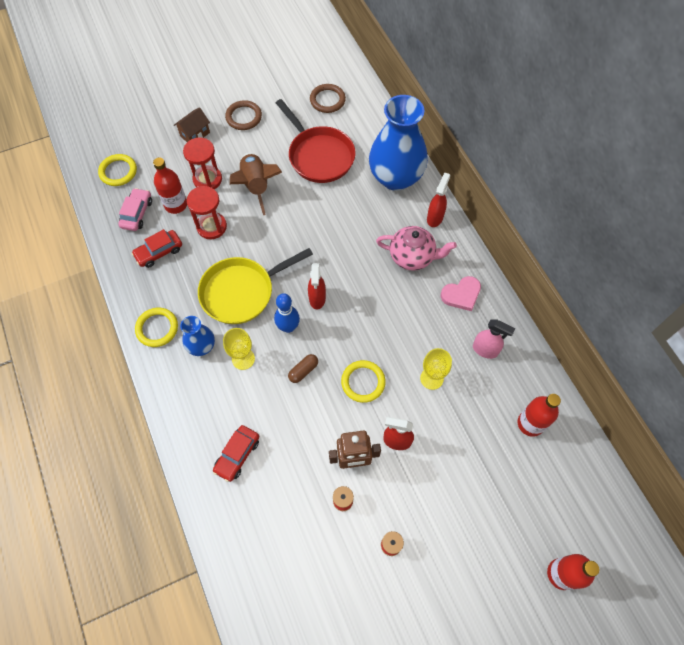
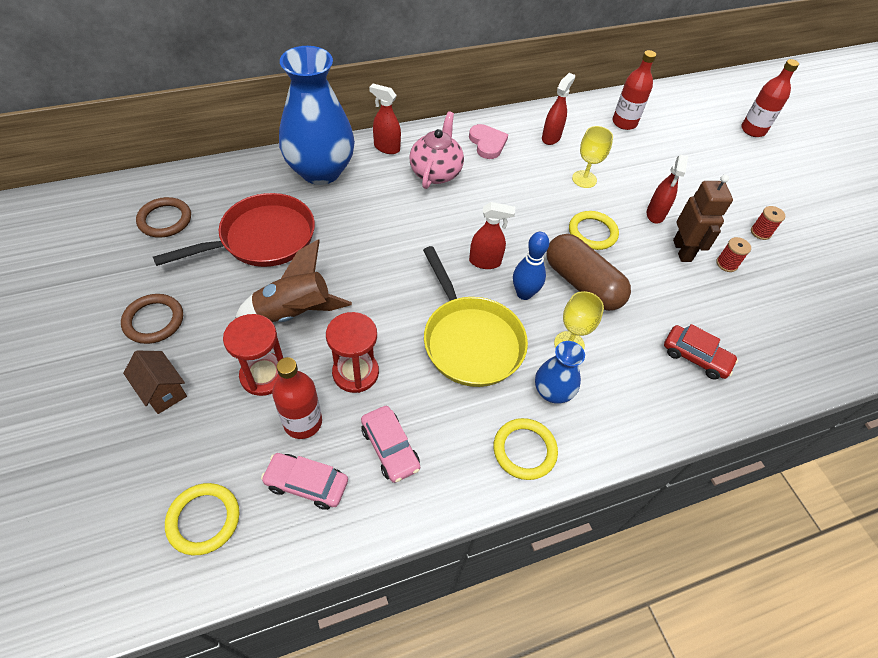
camera: 90 degrees left, 10 degrees down
(159, 252) = (390, 448): red car -> pink car
(303, 371) = (582, 284): brown capsule -> brown capsule, size x2.22
(485, 350) = (551, 137): pink spray bottle -> red spray bottle

